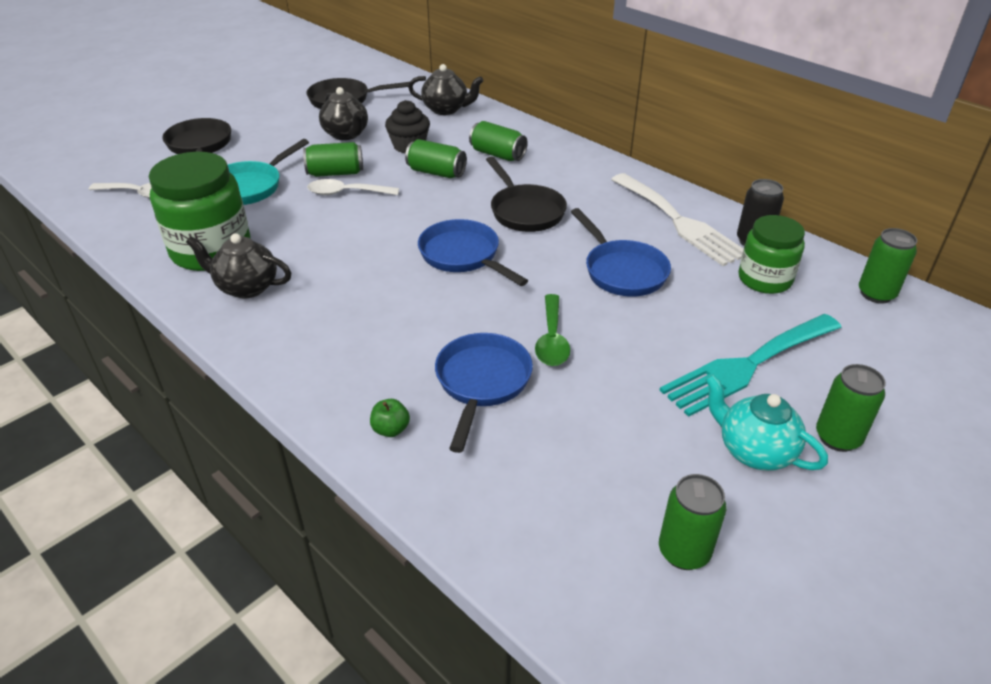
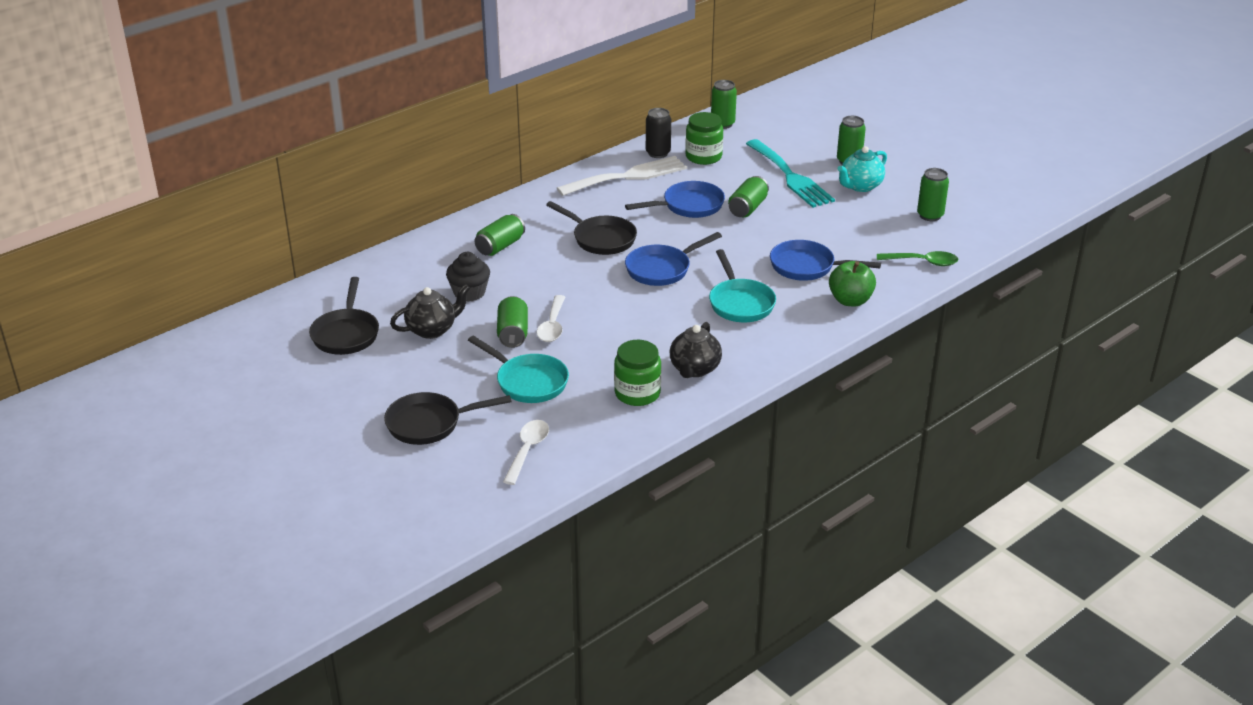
camera: 85 degrees left, 5 degrees down
(211, 250) = (637, 393): green jar -> green jar, size x0.64
(386, 320) = (740, 303): none -> turquoise pan
(391, 429) = (850, 300): green apple -> green apple, size x1.86
(436, 172) = (525, 278): green can -> green can (747, 208)
(446, 109) = (395, 270): black teapot -> none
(525, 211) = (601, 239): black pan -> black pan turned 60 degrees clockwise
(552, 339) = (764, 239): green spoon -> green spoon (923, 262)

